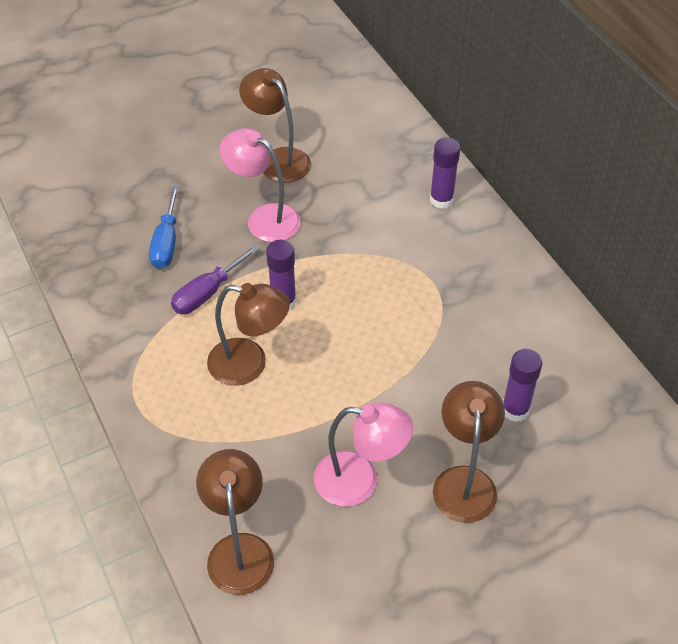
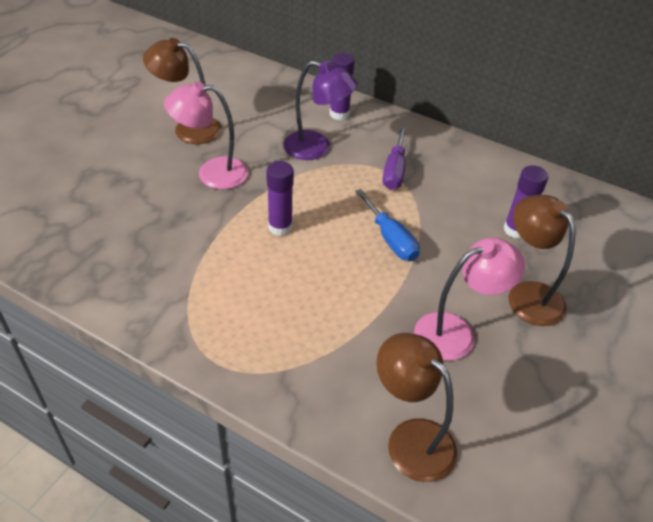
camera: 35 degrees left, 5 degrees down
(166, 243) = (139, 222): blue screwdriver -> blue screwdriver (390, 239)
(207, 293) = (209, 246): purple screwdriver -> purple screwdriver (394, 171)
(249, 364) = (292, 285): brown lamp -> none
(385, 231) = (316, 148): none -> purple lamp

